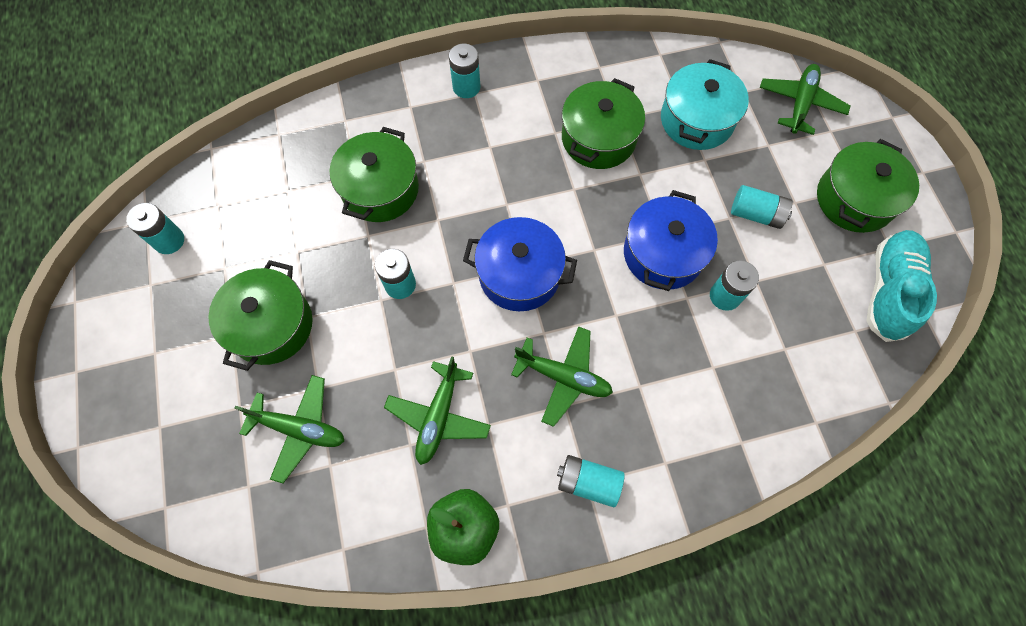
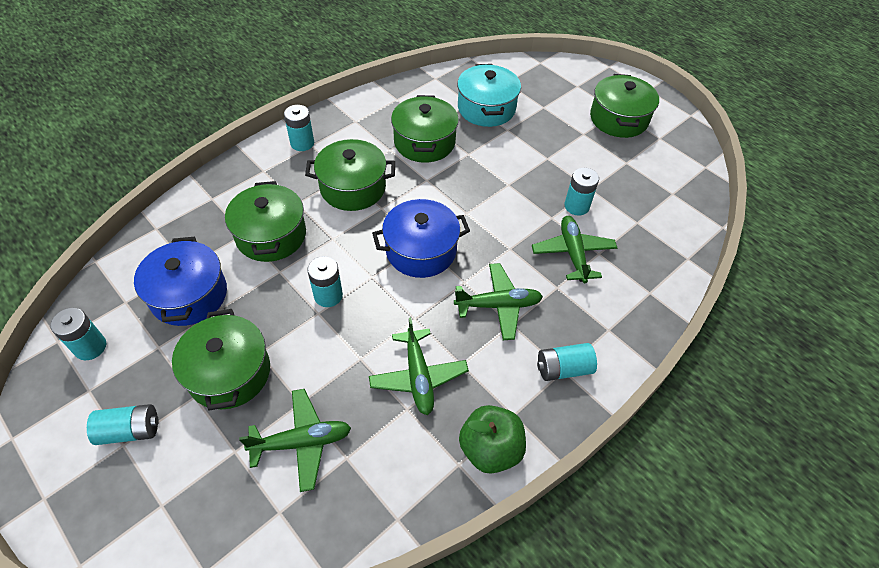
camera: 30 degrees left, 15 degrees down
(490, 166) = (353, 188): none -> green pot
(663, 254) = (517, 197): blue pot -> blue pot (189, 295)
(756, 214) = (563, 150): turquoise battery -> turquoise battery (130, 431)
(800, 104) = (547, 77): green plane -> green plane (573, 253)
(888, 291) = (676, 162): turquoise shoe -> none

